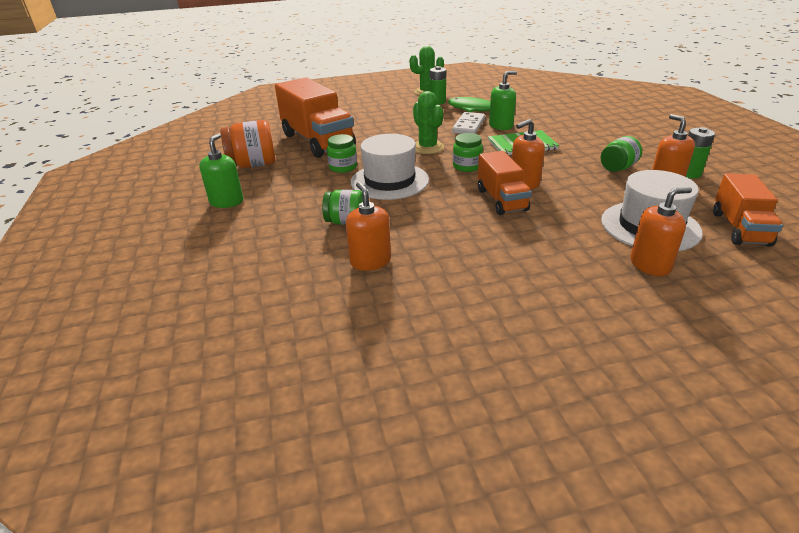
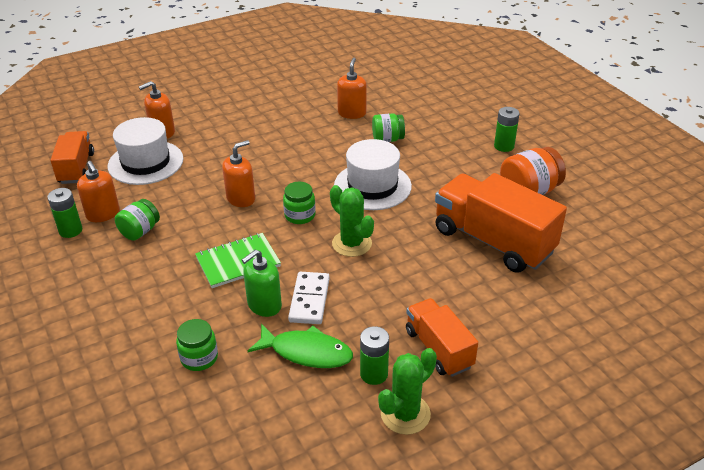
camera: 165 degrees right, 5 degrees up
(226, 202) = (504, 146): green soap dispenser -> green battery
(343, 167) = (430, 199): green jar -> green jar (199, 358)
(370, 261) = (352, 113): orange soap dispenser -> orange soap dispenser turned 135 degrees counterclockwise
(501, 200) = (263, 175): orange truck -> orange truck (439, 349)

